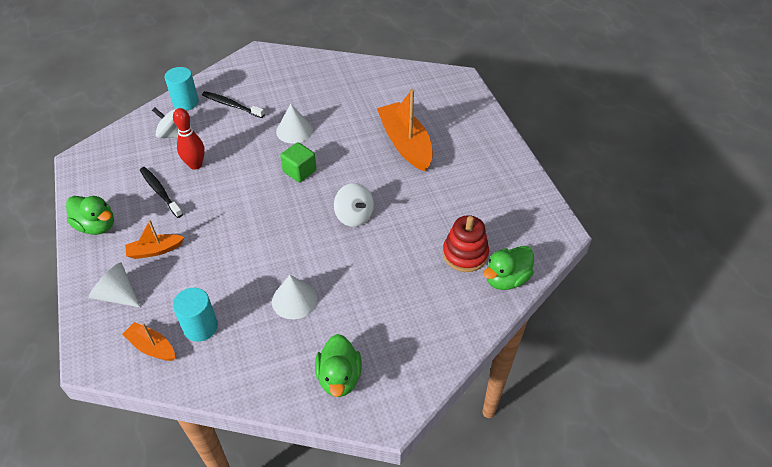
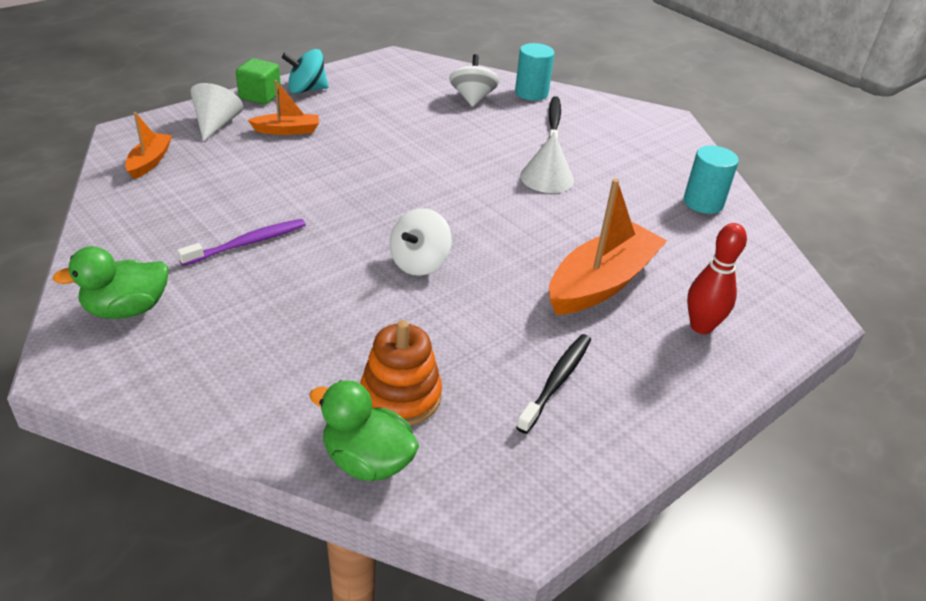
camera: 65 degrees right, 10 degrees down
(96, 226) = (306, 90): green duck -> turquoise spinning top
(155, 250) = (287, 130): orange boat -> orange boat turned 120 degrees clockwise
(160, 192) = (376, 112): black toothbrush -> black toothbrush (556, 382)
(195, 165) = (433, 123): red bowling pin -> red bowling pin (701, 326)
(200, 327) = (185, 185): turquoise cylinder -> turquoise cylinder (703, 203)
(294, 300) = (247, 243): white cone -> purple toothbrush
(299, 171) = (474, 198): green cube -> green cube (260, 96)
(465, 254) = (400, 396): red stacking toy -> orange stacking toy

